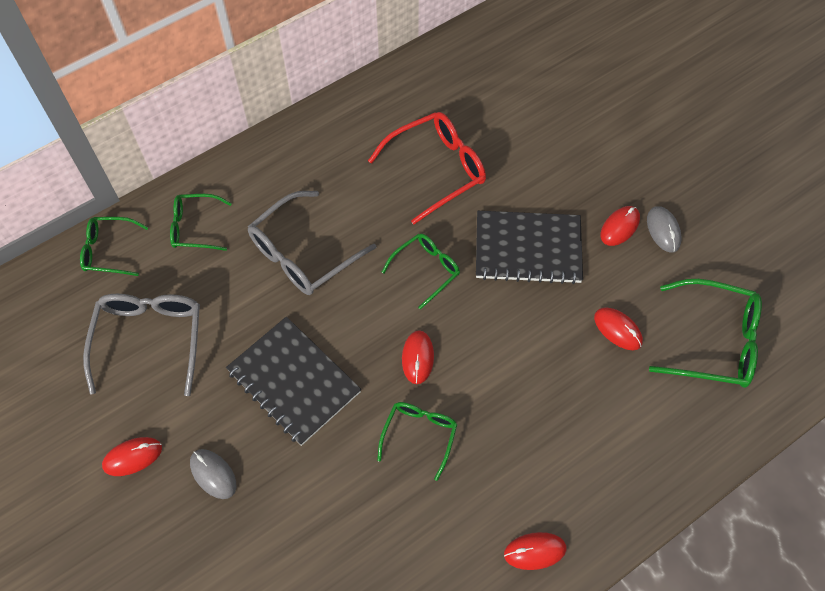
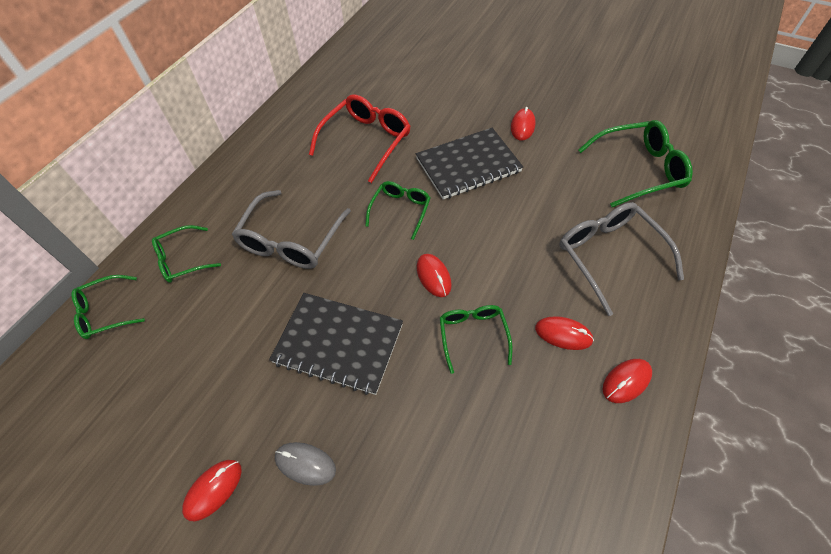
camera: 25 degrees left, 5 degrees down
(150, 339) = (181, 370): grey glasses -> grey glasses (609, 256)
(617, 329) = (569, 190): red mouse -> red mouse (563, 334)
(663, 230) = (553, 117): grey mouse -> none

